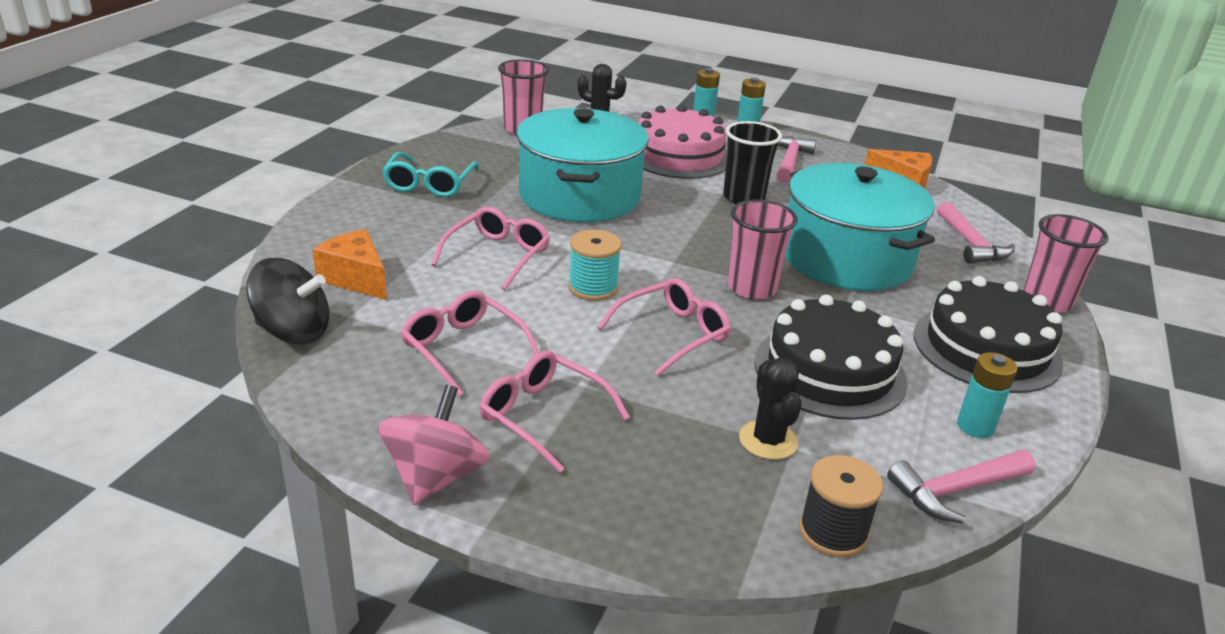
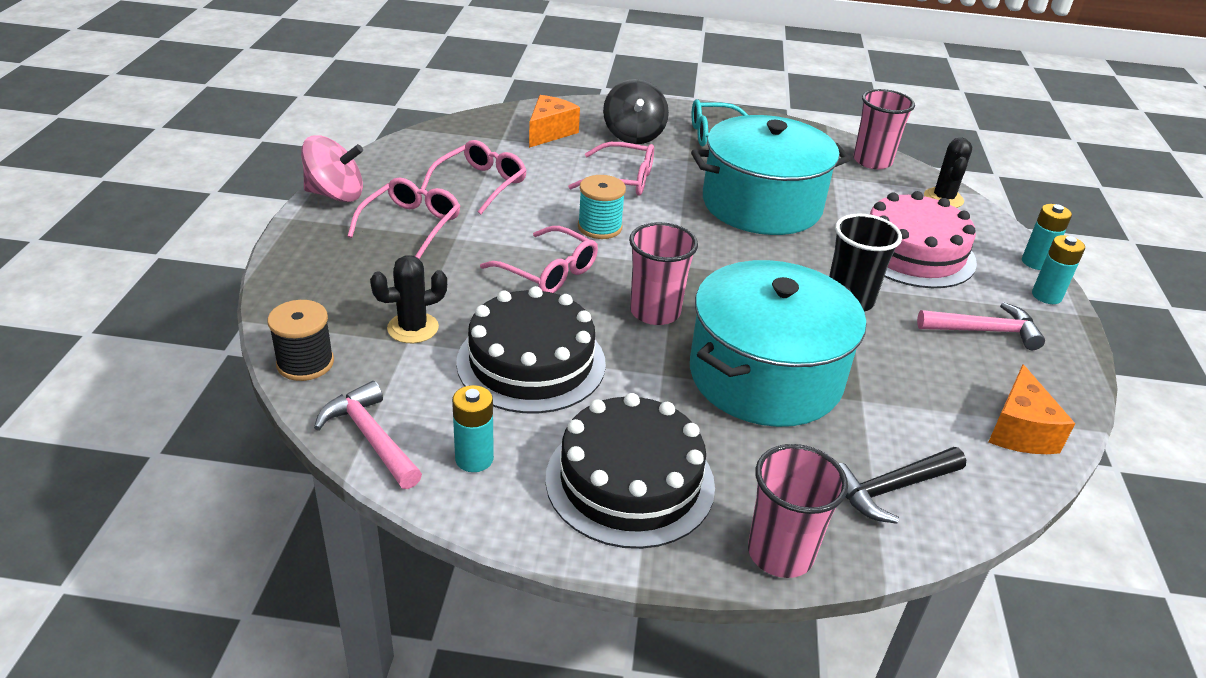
camera: 75 degrees right, 5 degrees up
(293, 332) = (472, 124): black spinning top -> black spinning top (633, 135)
(971, 244) = (891, 489): pink hammer -> black hammer

